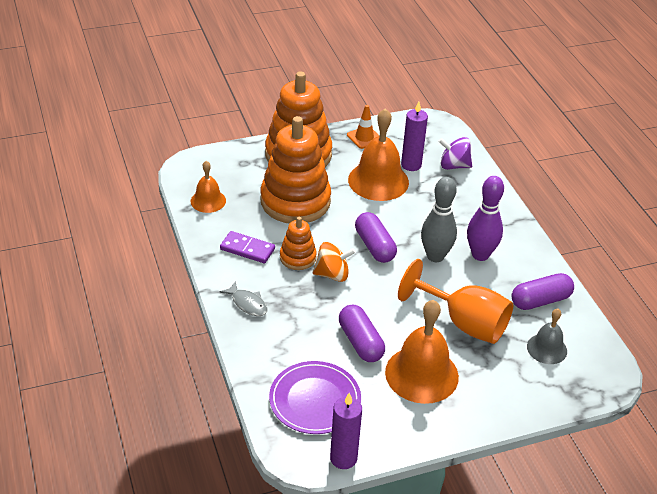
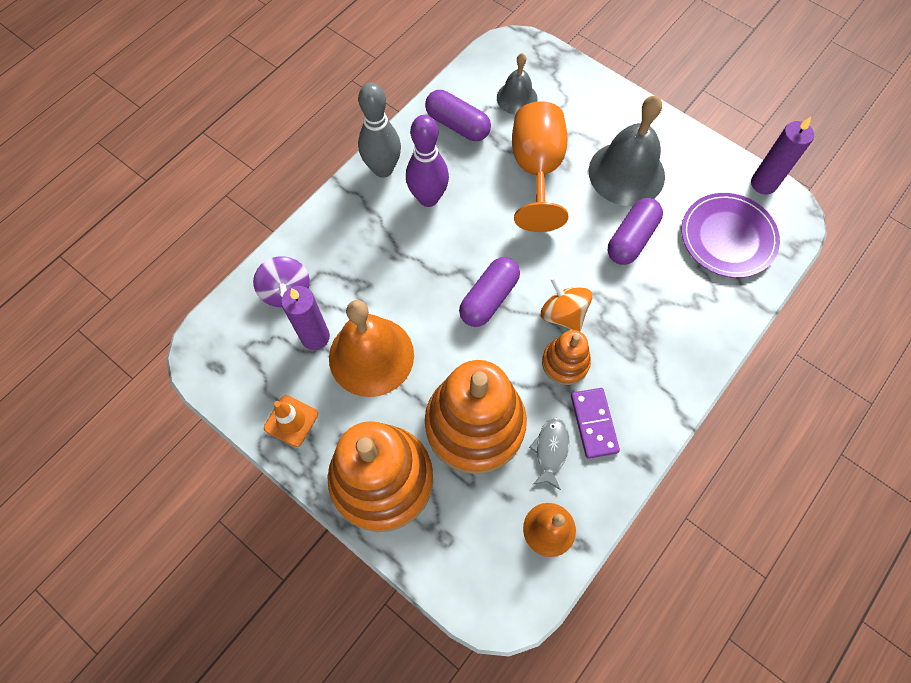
camera: 120 degrees left, 25 degrees up
(247, 304) = (669, 368): grey fish -> grey fish (551, 450)
(421, 374) = (626, 173): orange bell -> grey bell
(435, 256) = (461, 235): grey bowling pin -> grey bowling pin (383, 169)

